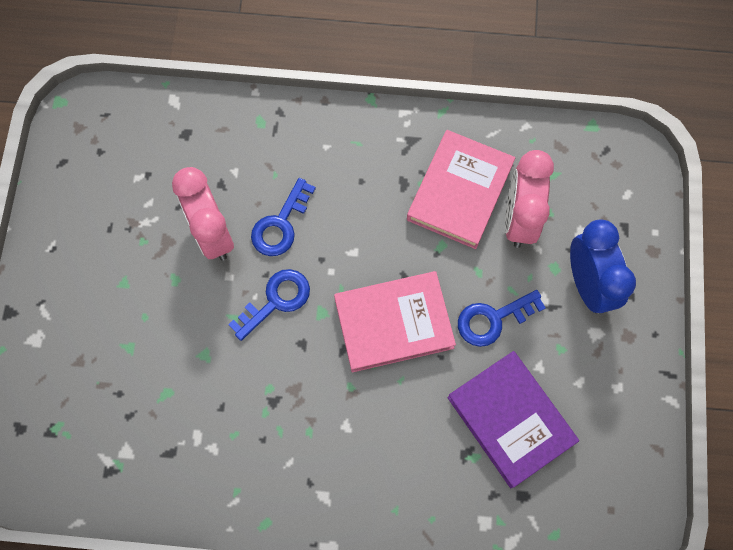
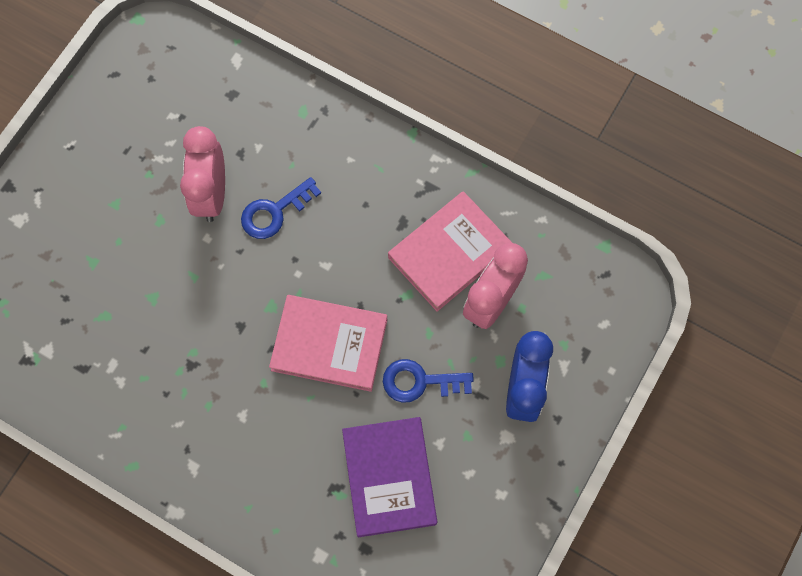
camera: 25 degrees right, 0 degrees up
(276, 300) = (237, 278): blue key -> none

